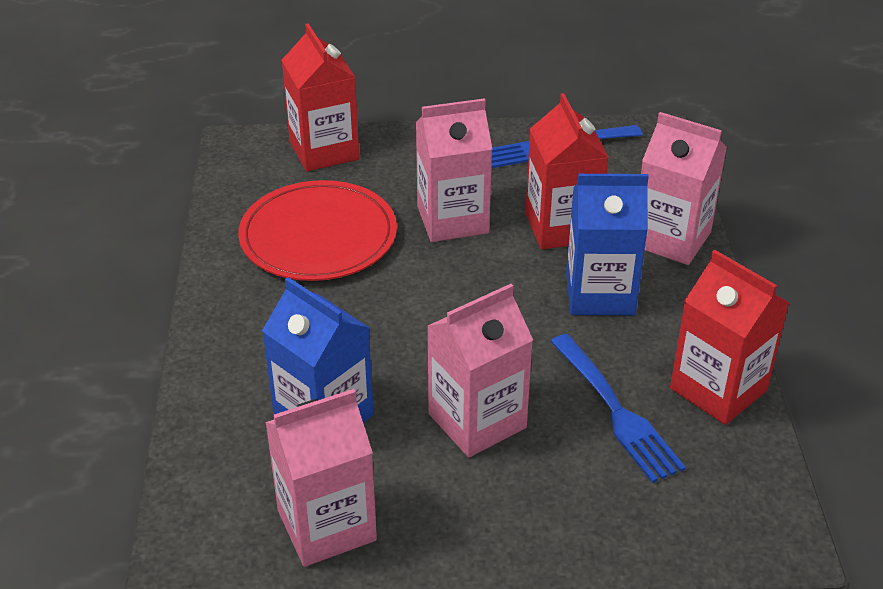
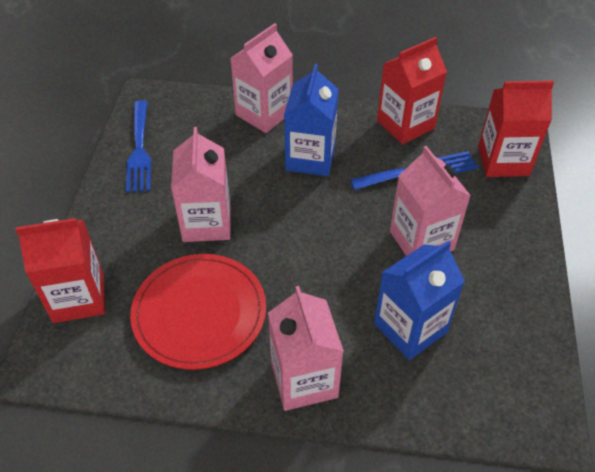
camera: 80 degrees left, 10 degrees up
(326, 525) = (512, 335): pink carton -> pink carton (304, 379)
(561, 227) = (235, 164): red carton -> red carton (503, 161)

